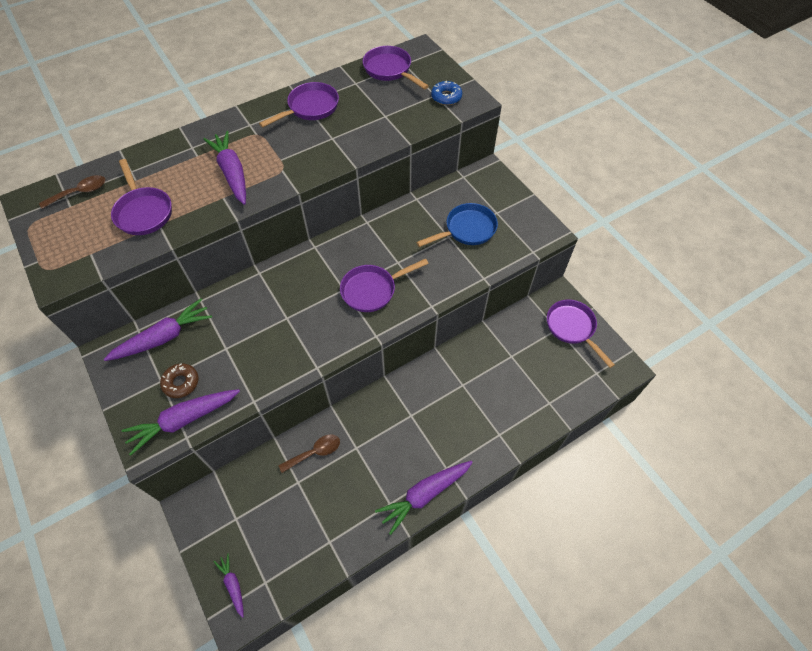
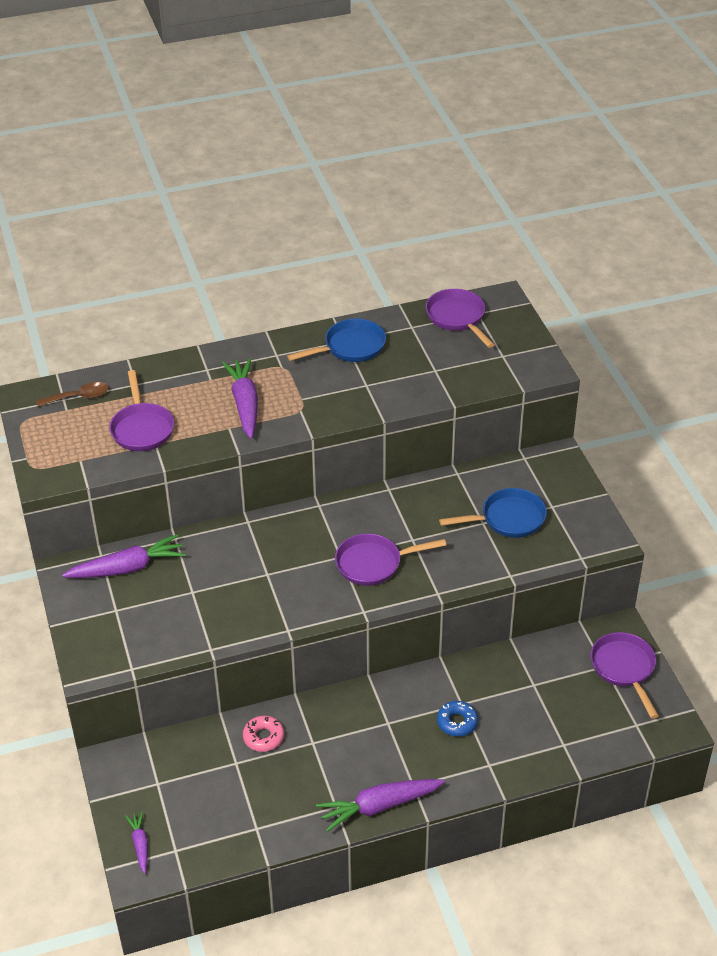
camera: 15 degrees right, 15 degrees down
(181, 383) = (137, 616): brown donut -> none
(184, 420) = (132, 652): purple carrot -> none
(310, 108) = (350, 347): purple pan -> blue pan
(315, 452) = (263, 737): brown spoon -> pink donut
(446, 97) = (515, 360): blue donut -> blue donut (457, 722)

